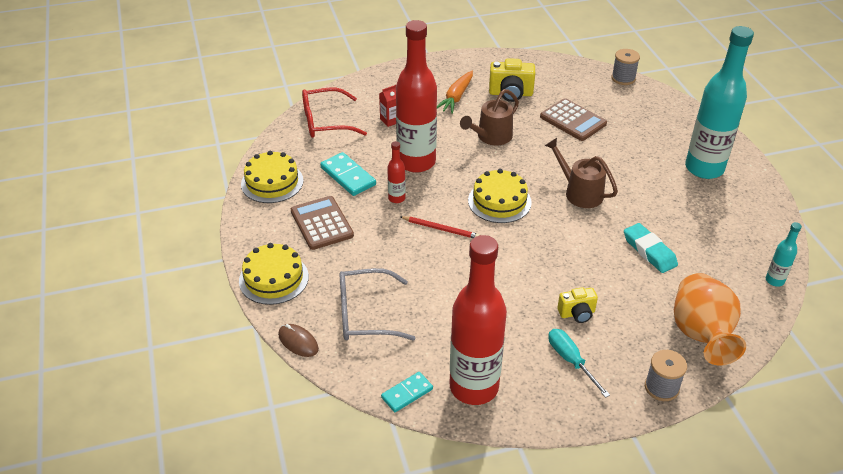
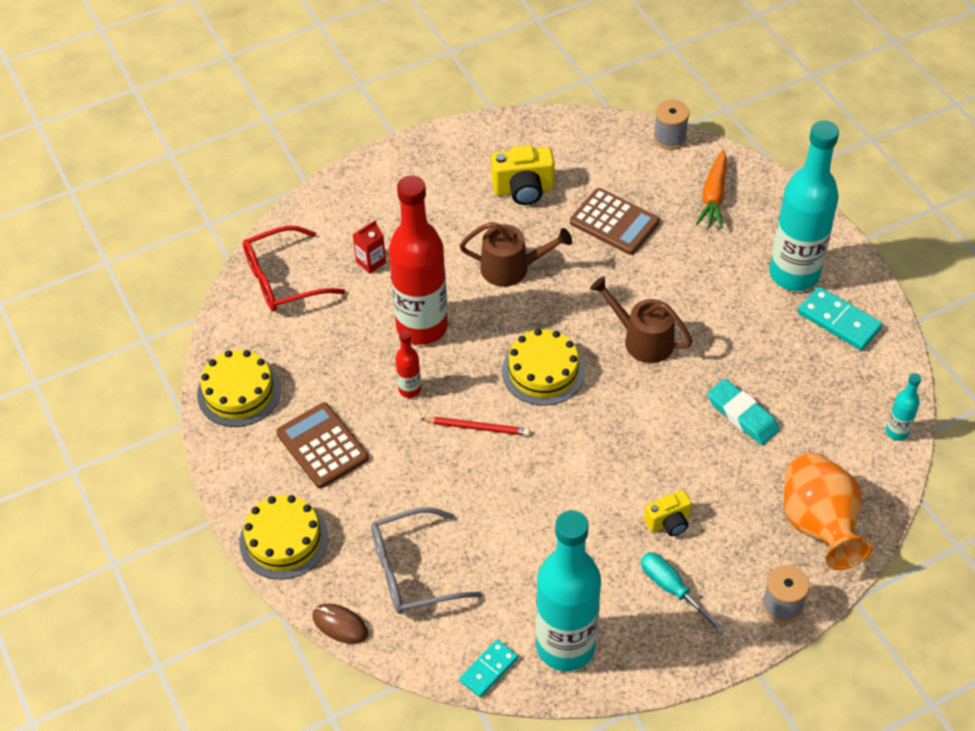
camera: 10 degrees left, 10 degrees up
(348, 176) = (337, 365): turquoise domino -> turquoise domino (839, 321)
(456, 97) = (451, 208): orange carrot -> orange carrot (713, 196)
(474, 387) = (565, 646): red bottle -> turquoise bottle
(491, 137) = (512, 268): brown watering can -> brown watering can turned 120 degrees counterclockwise

